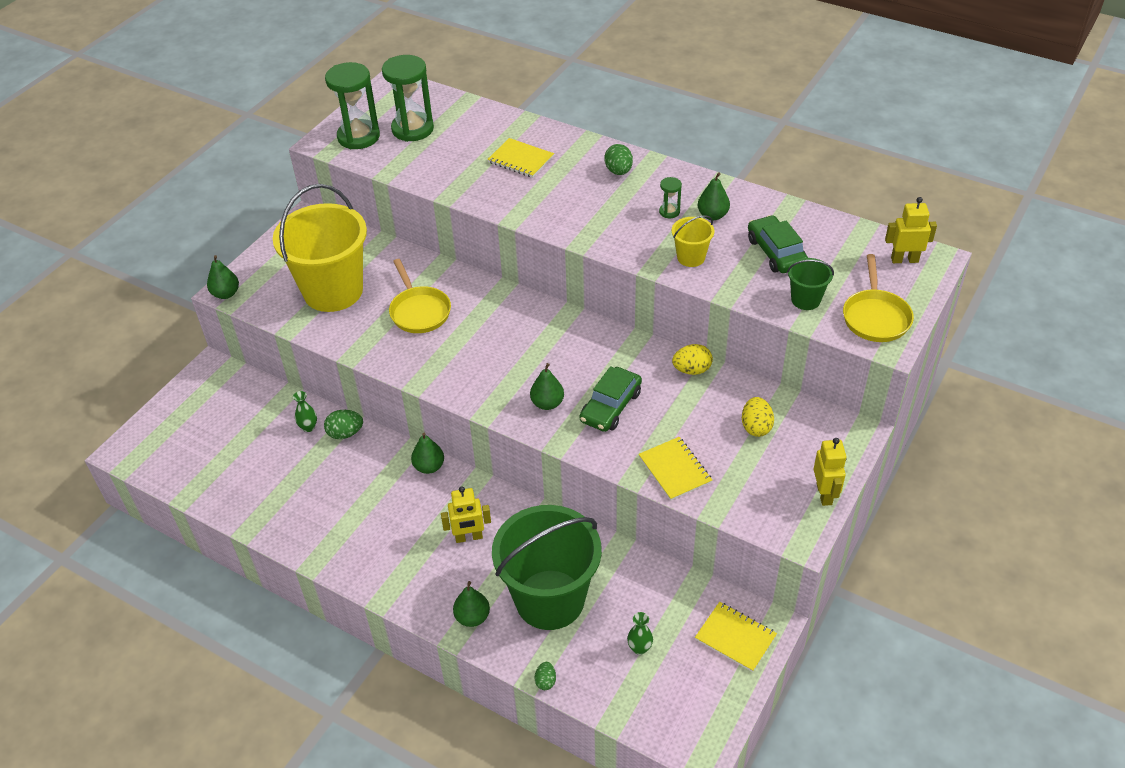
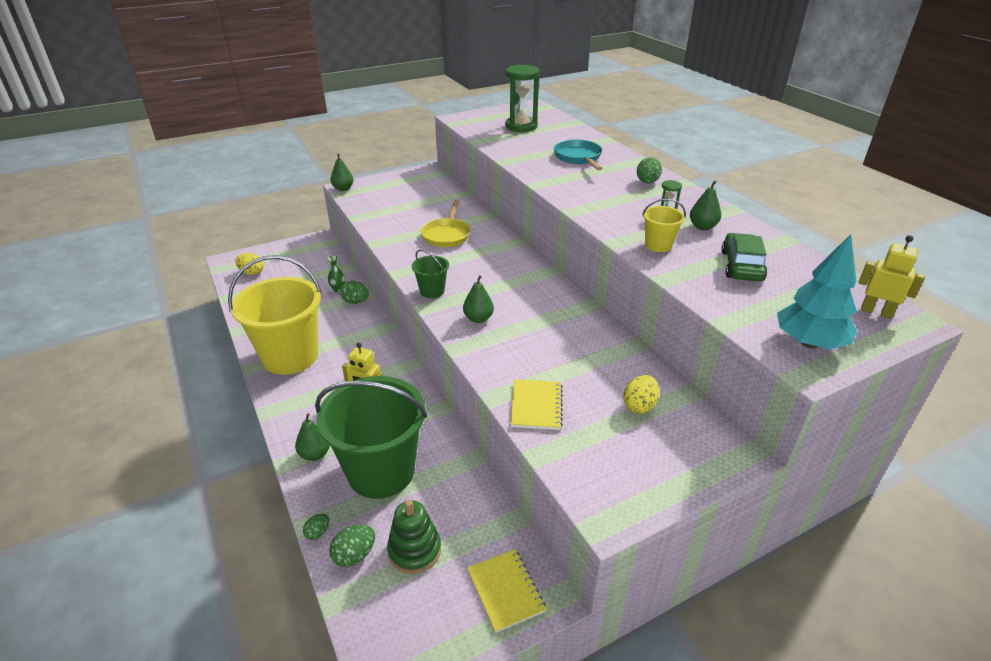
camera: 30 degrees right, 10 degrees down
(333, 291) = (405, 207): yellow bucket -> yellow bucket (290, 356)
(358, 137) = (482, 121): green hourglass -> none
(429, 467) = (387, 343): green pear -> none
(520, 159) = (578, 157): yellow notebook -> turquoise pan
(594, 680) = (354, 555): none -> green egg
(610, 406) = (525, 340): green car -> none
(639, 648) = (414, 550): green vase -> green stacking toy
(692, 370) = (616, 342): yellow egg -> yellow egg (252, 272)
(805, 300) = (743, 306): green bucket -> green bucket (432, 291)
(824, 494) = (664, 491): yellow robot -> none
(875, 317) = (809, 343): yellow pan -> turquoise tree

